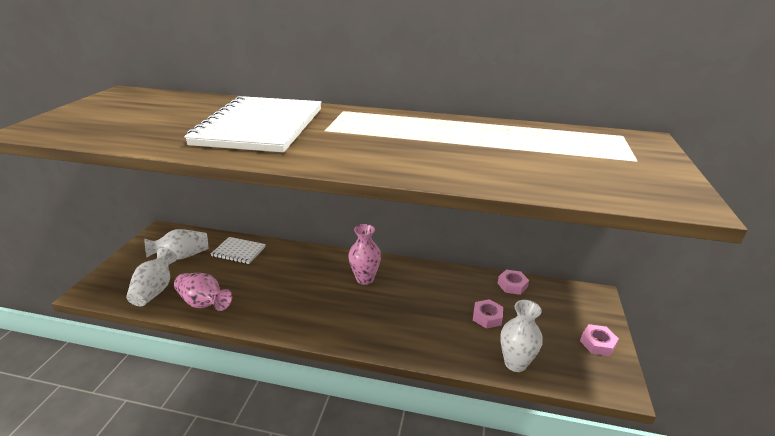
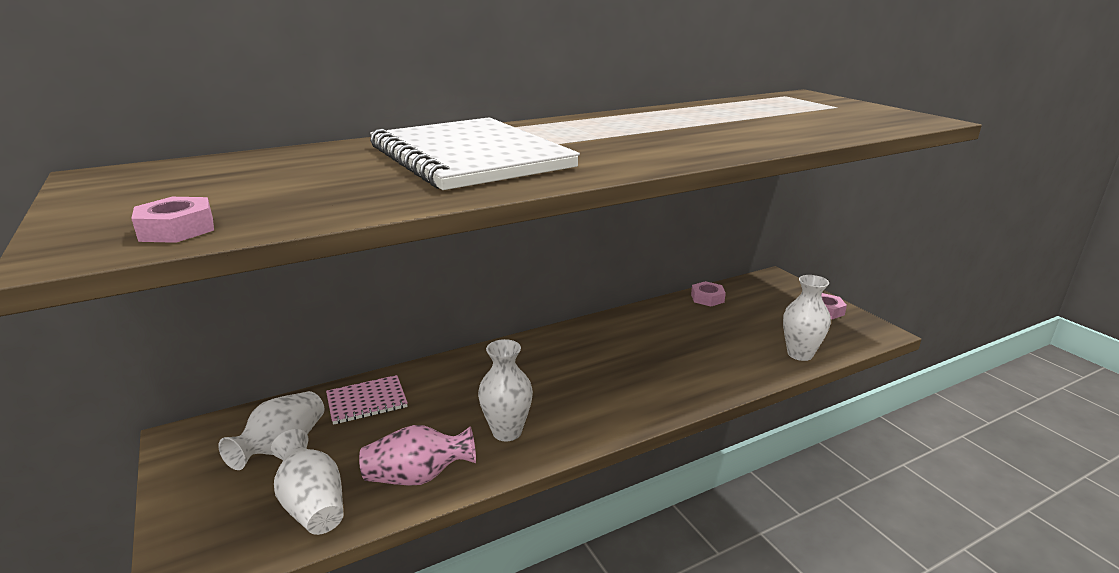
camera: 40 degrees left, 5 degrees down
(239, 251) = (367, 401): white notebook -> pink notebook
(269, 304) = (507, 432): none -> white vase
(365, 279) = (572, 355): pink vase -> none
(487, 317) = (728, 332): pink nut -> pink nut (177, 229)

